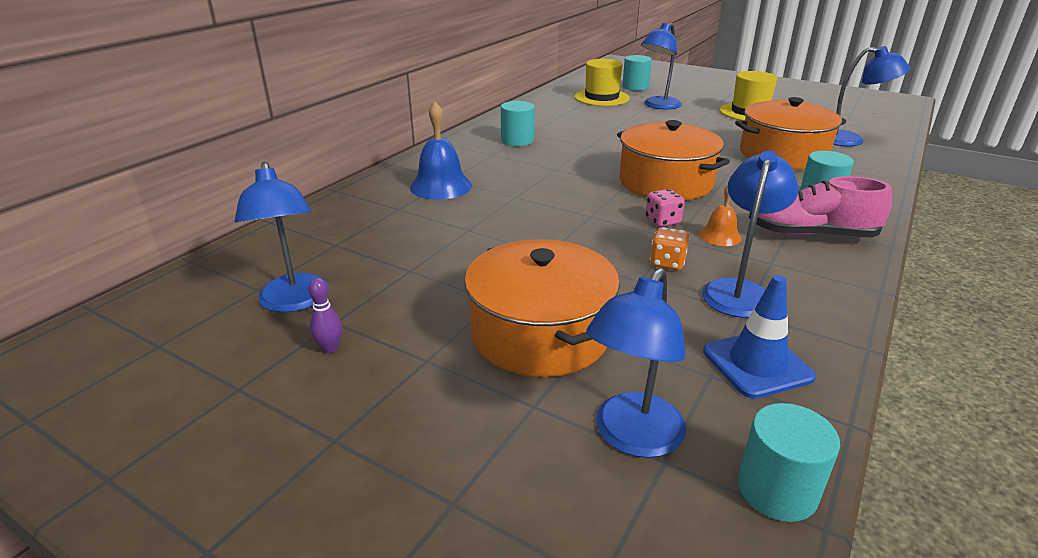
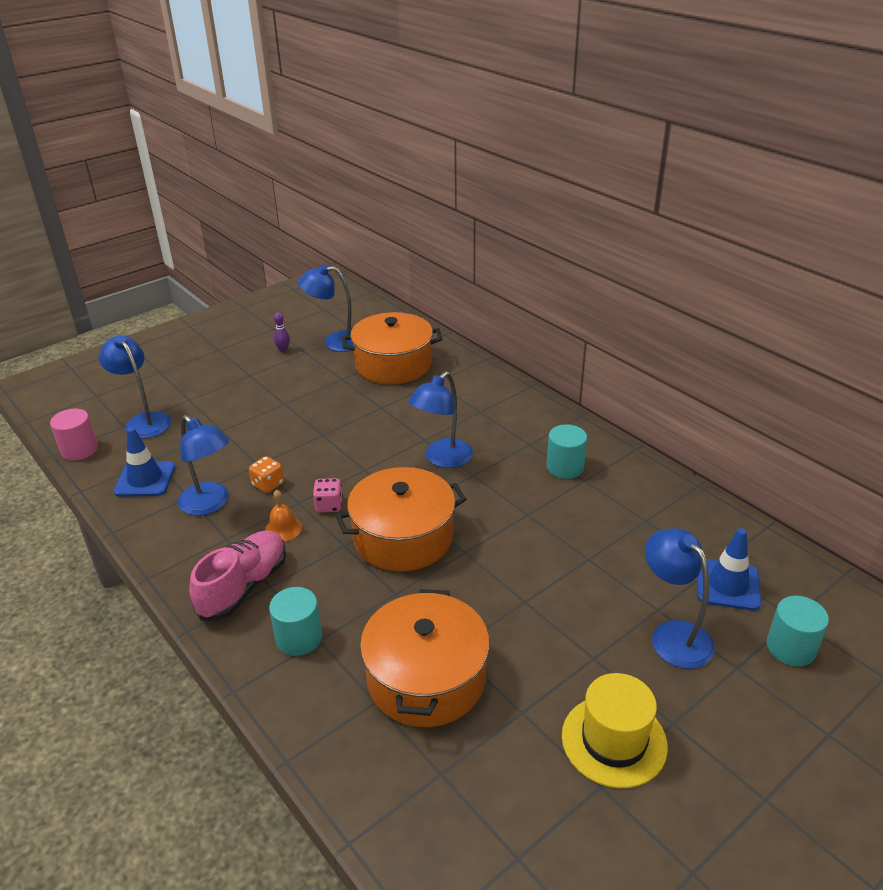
camera: 110 degrees right, 5 degrees up
(441, 186) = (467, 405): blue bell -> none
(540, 333) = (239, 412): orange pot -> orange pot (393, 364)
(601, 97) = (727, 585): yellow hat -> blue traffic cone
(776, 490) = (79, 450): turquoise cylinder -> pink cylinder
(850, 140) = (441, 802): blue lamp -> blue lamp (442, 459)

